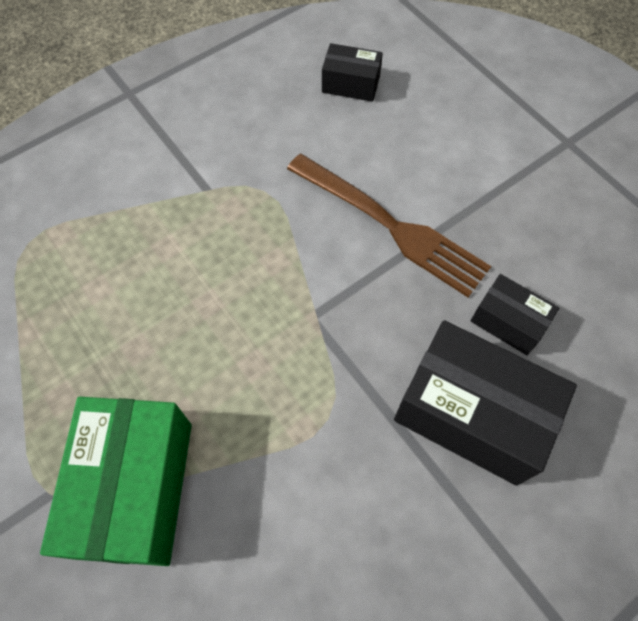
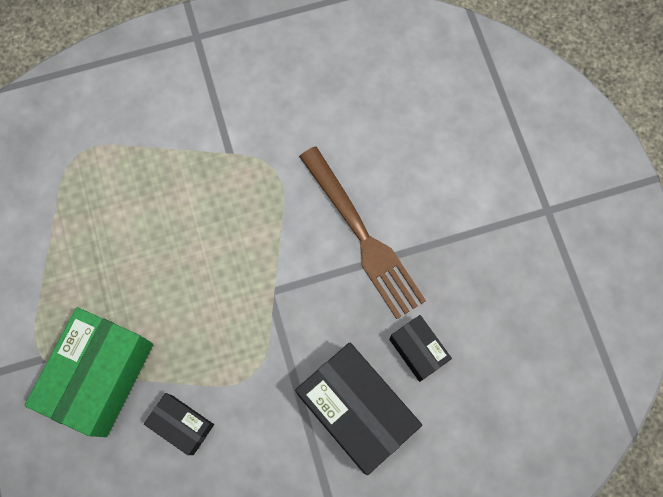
camera: 20 degrees right, 10 degrees up
(351, 84) = (386, 89): black box -> black box (182, 424)

